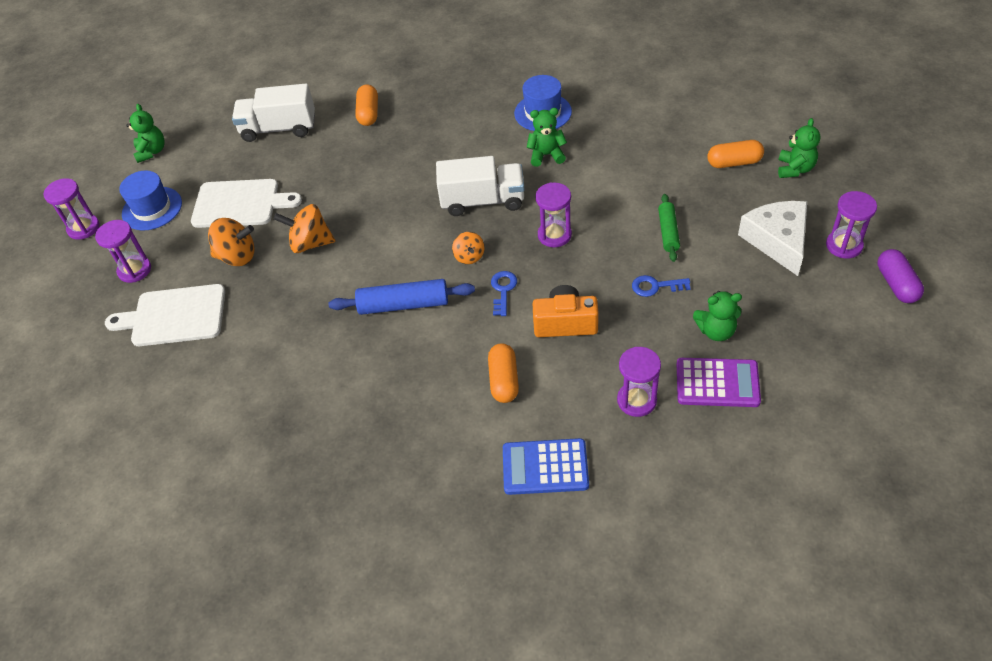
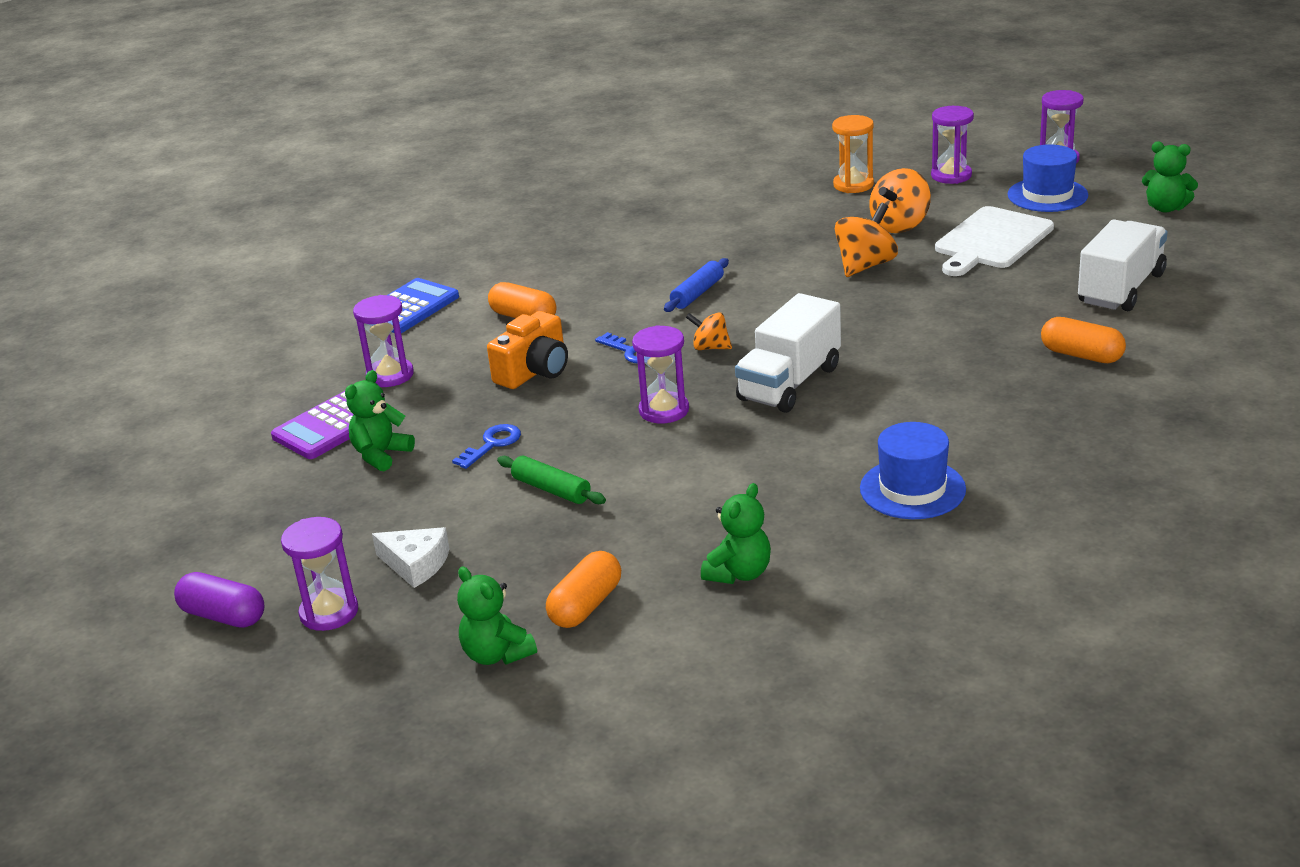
camera: 125 degrees right, 20 degrees down
(174, 316) = (853, 185): white cutting board -> orange hourglass
(403, 304) = (697, 293): blue rolling pin -> blue rolling pin, size x0.64
(546, 155) = (814, 457): green teddy bear -> green teddy bear (739, 573)
(777, 241) = (416, 564): white cheese -> white cheese, size x0.61

